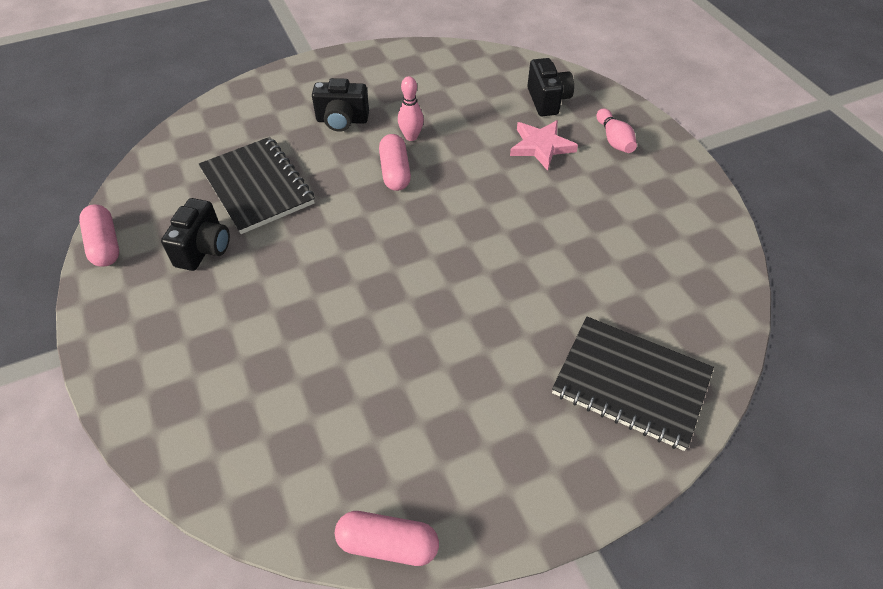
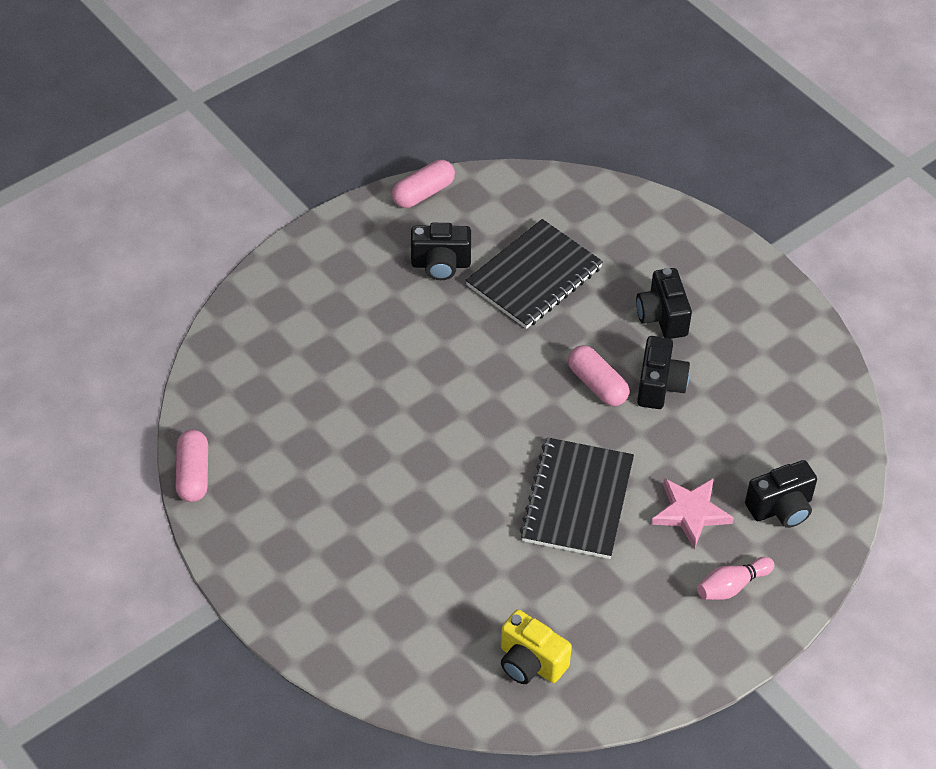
camera: 75 degrees right, 0 degrees up
(395, 172) = (597, 384): pink capsule -> pink capsule turned 75 degrees clockwise
(411, 137) = (660, 386): pink bowling pin -> black camera
(631, 383) = (381, 627): black notebook -> black notebook (577, 500)
(679, 274) = (530, 662): none -> yellow camera

